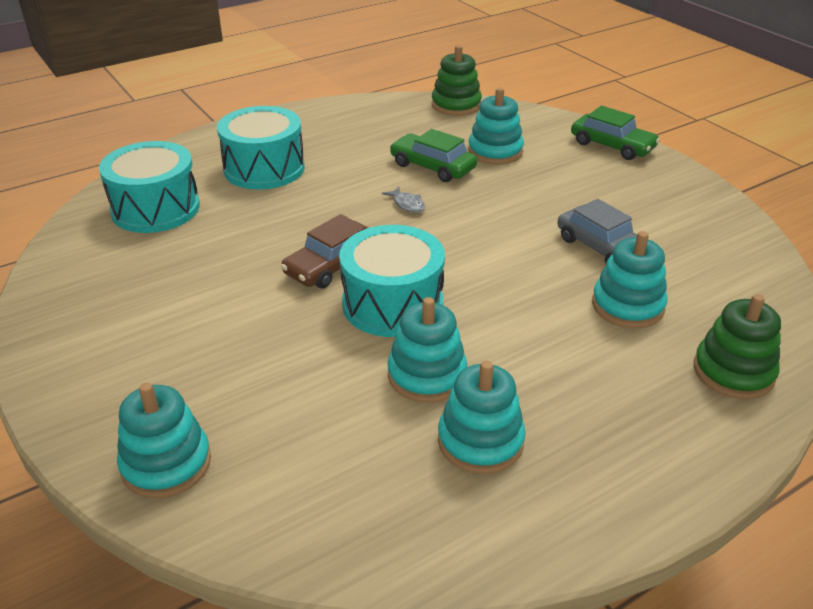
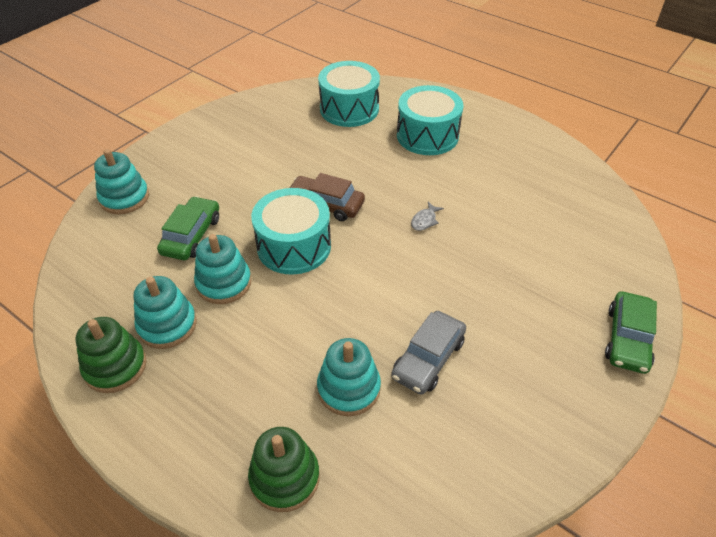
camera: 70 degrees right, 10 degrees up
(432, 167) = (492, 220): green car -> green car (191, 235)
(456, 105) = (614, 208): green stacking toy -> green stacking toy (115, 367)
(495, 151) = (547, 253): turquoise stacking toy -> none

